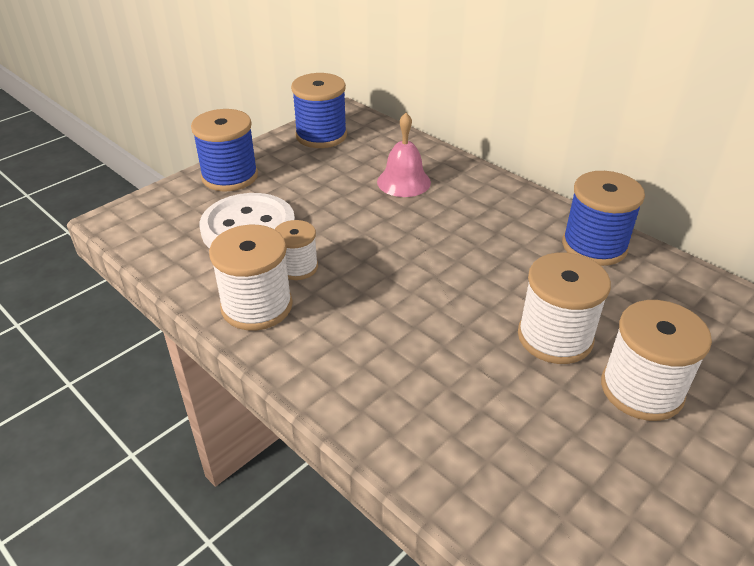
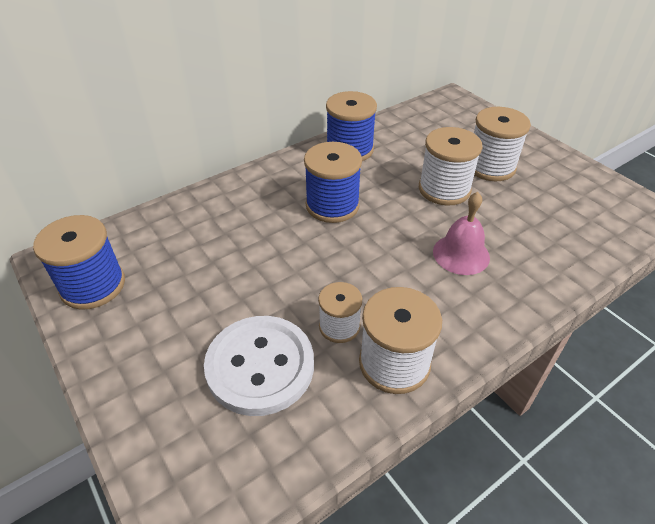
camera: 80 degrees left, 5 degrees up
(230, 176) = (139, 384): blue spool -> blue spool (332, 205)
(403, 182) = (222, 232): pink bell -> pink bell (461, 254)

